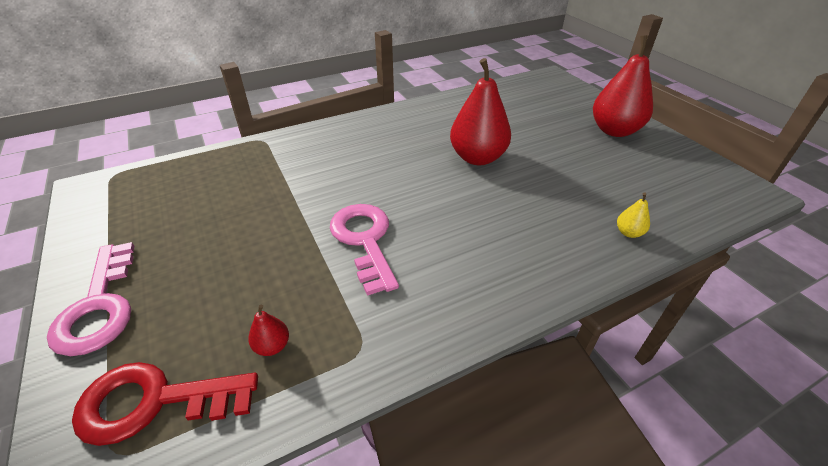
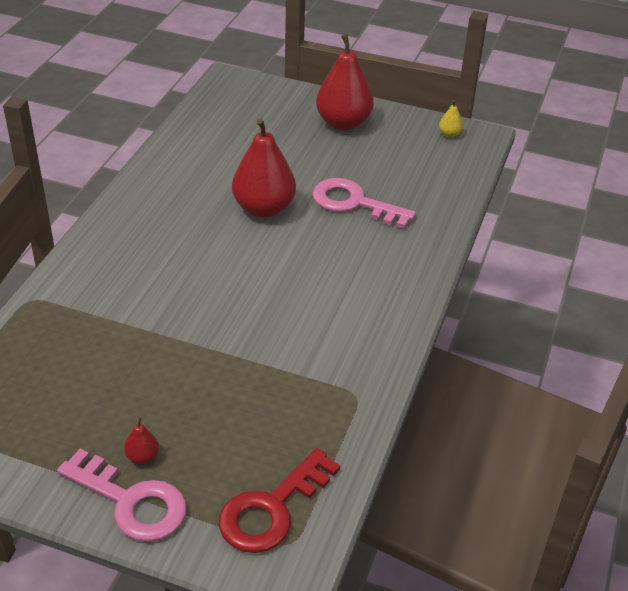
camera: 45 degrees left, 0 degrees up
(272, 346) = (299, 432): red pear -> red pear (142, 457)
(364, 240) = (264, 329): pink key -> pink key (354, 203)
(628, 232) = (433, 215): yellow pear -> yellow pear (449, 134)

